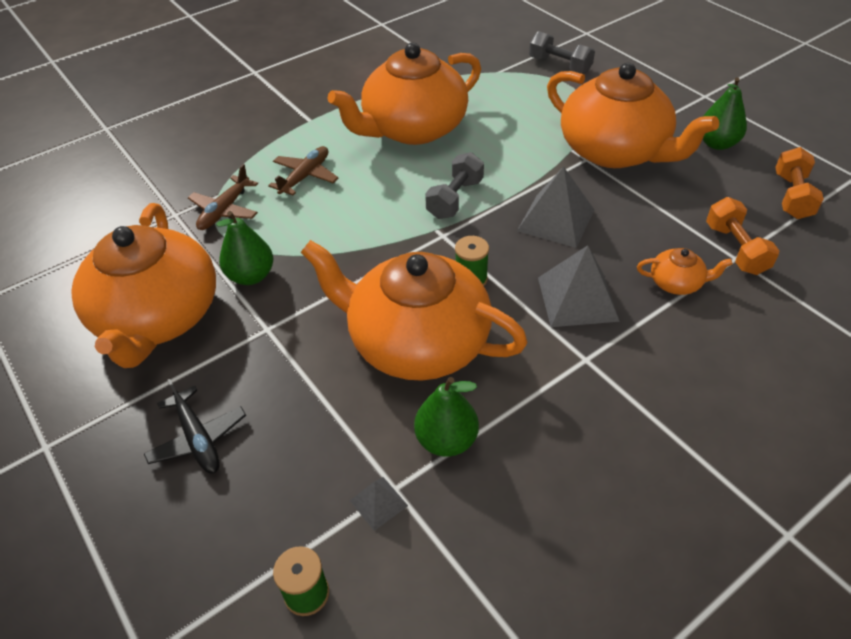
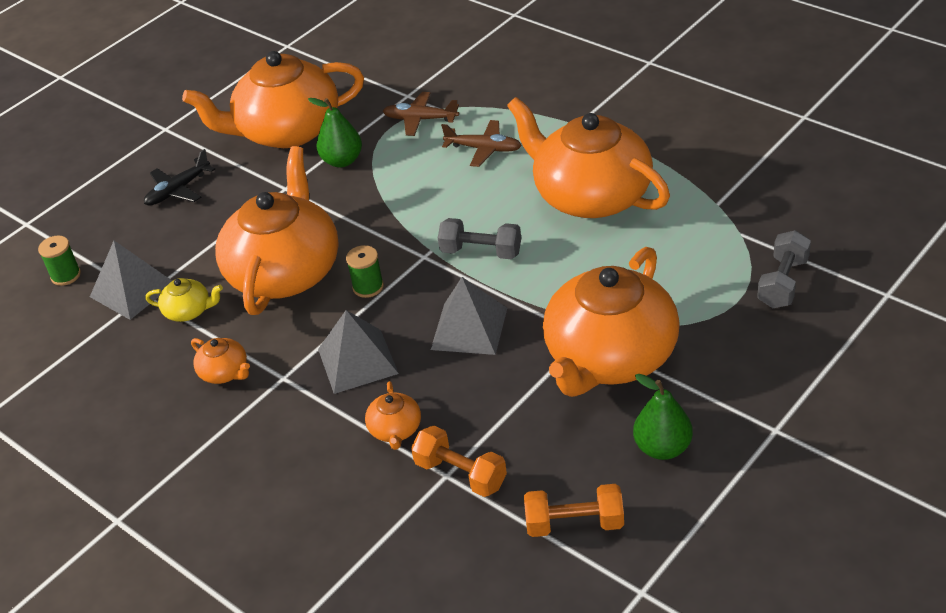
camera: 80 degrees right, 5 degrees down
(378, 503) = (132, 290): grey pyramid -> grey pyramid, size x1.99
(446, 440) = (188, 311): green pear -> yellow teapot
(565, 411) = (225, 372): none -> orange teapot
(735, 249) = (461, 474): orange dumbbell -> orange dumbbell turned 60 degrees clockwise

